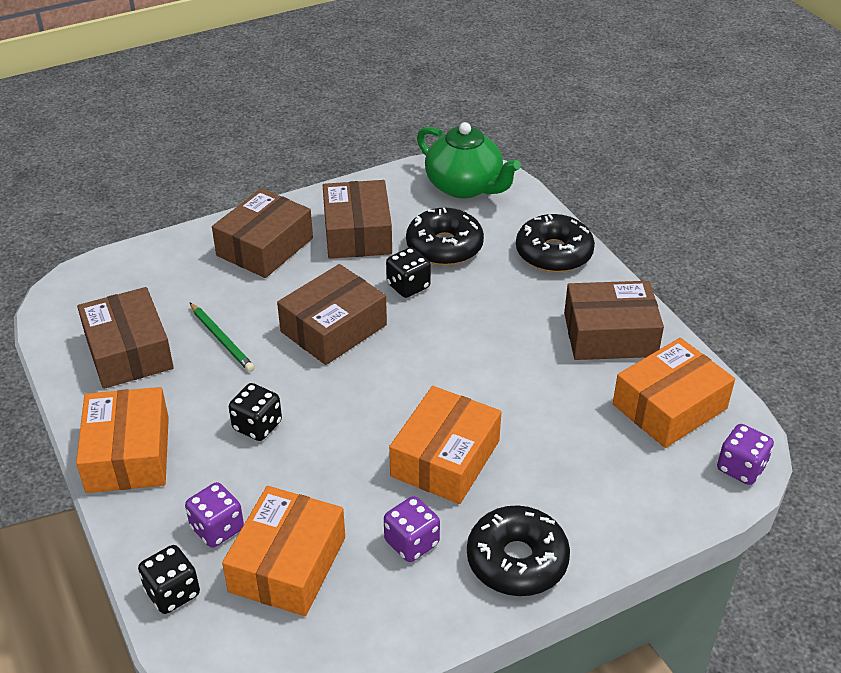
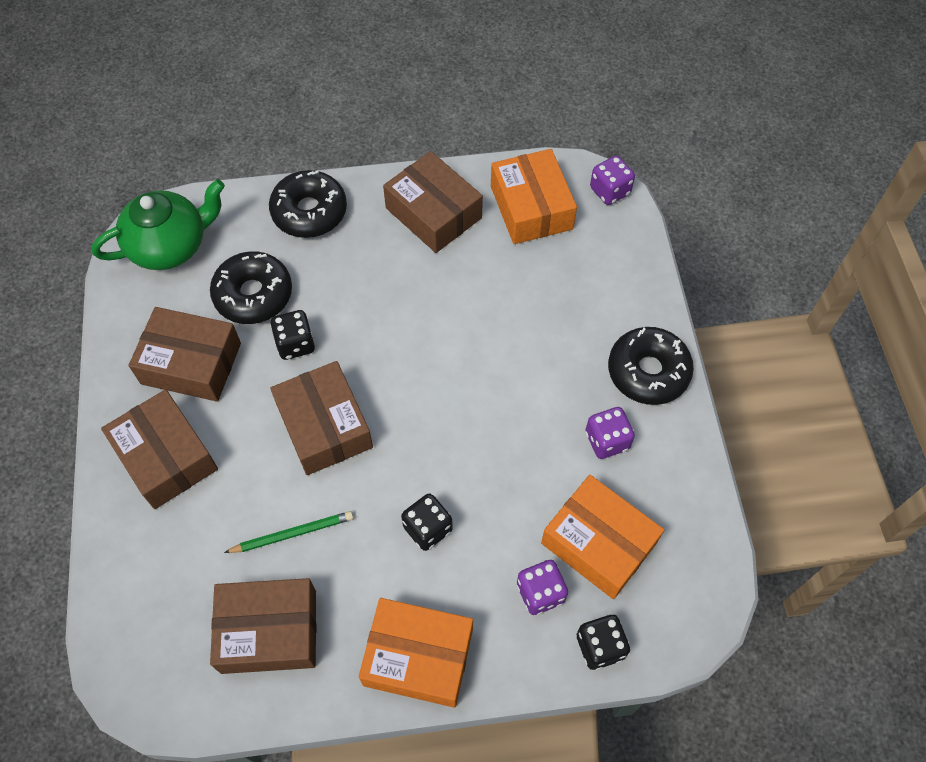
camera: 70 degrees left, 20 degrees up
(445, 458) = (526, 386): orange box -> none
(610, 334) = (433, 213): brown box -> brown box turned 60 degrees counterclockwise

